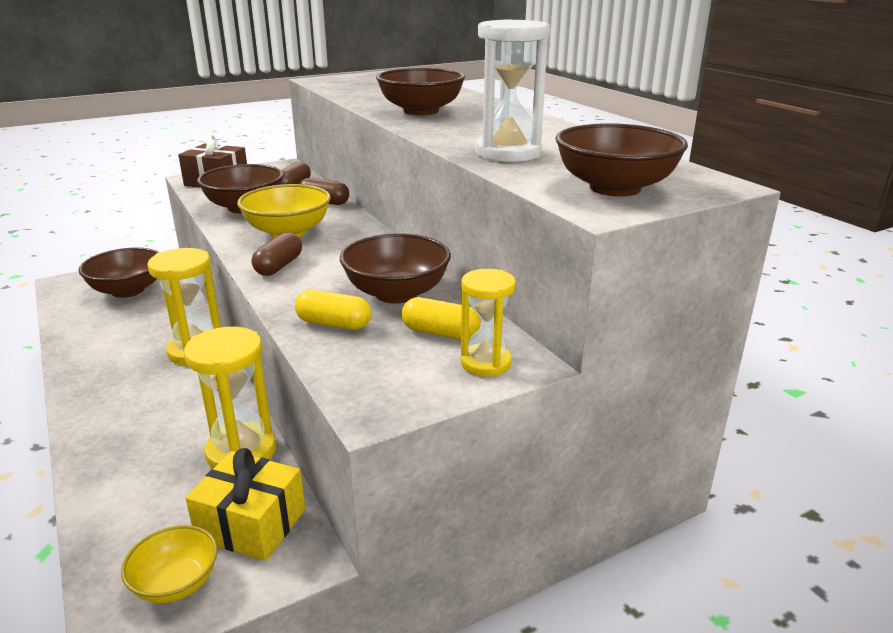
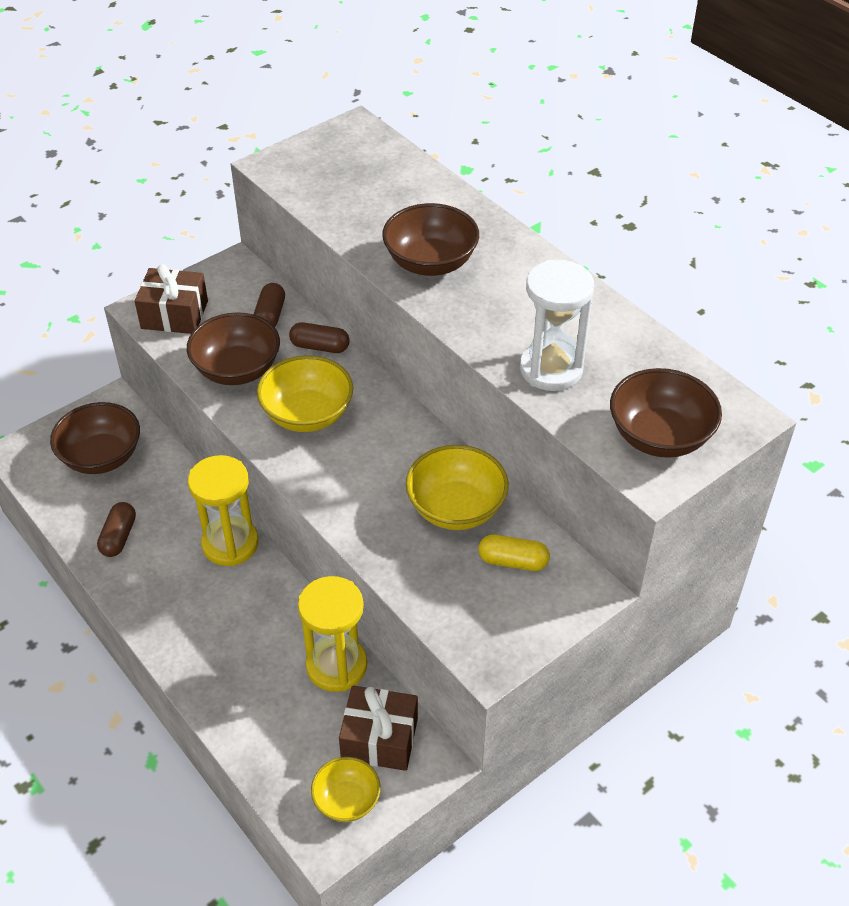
camera: 10 degrees left, 20 degrees up
(251, 524) = (379, 739): yellow gift -> brown gift
(279, 266) = (327, 478): brown capsule -> brown capsule (119, 537)
(334, 324) = (416, 562): yellow capsule -> none
(396, 293) = (456, 508): brown bowl -> yellow bowl
(485, 363) = (561, 596): yellow hourglass -> none

